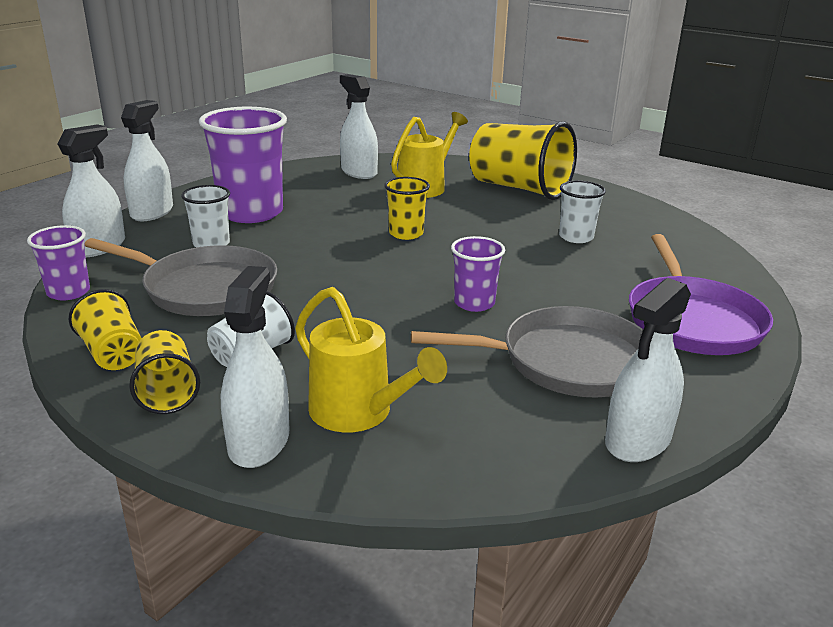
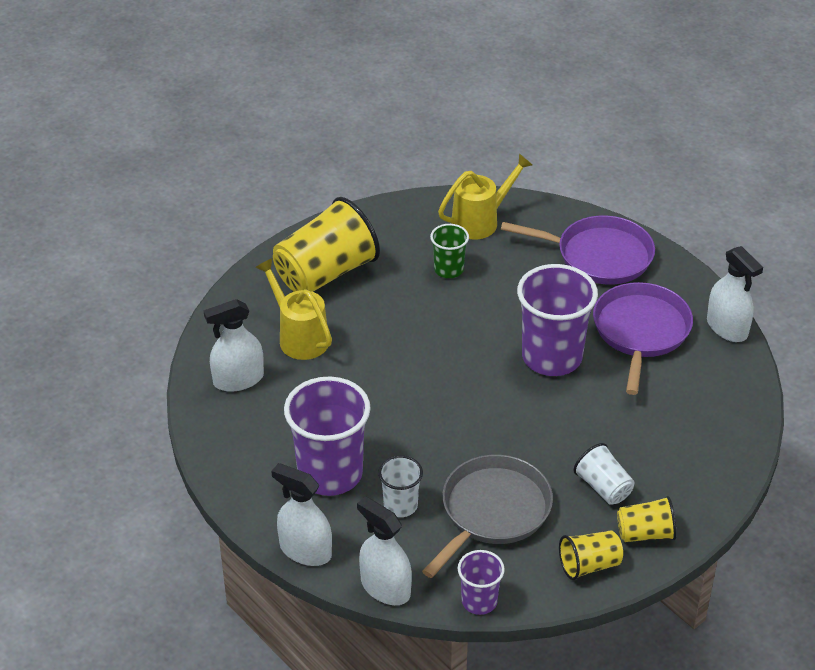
camera: 75 degrees left, 15 degrees up
(259, 442) = (707, 489): white spray bottle -> none
(360, 413) = (684, 440): yellow watering can -> yellow watering can (481, 221)
(406, 233) = (412, 371): yellow cup -> none
(474, 303) = (552, 357): purple cup -> purple cup, size x1.93
(567, 361) = (640, 331): grey pan -> purple pan
(576, 237) = (448, 269): white cup -> green cup

